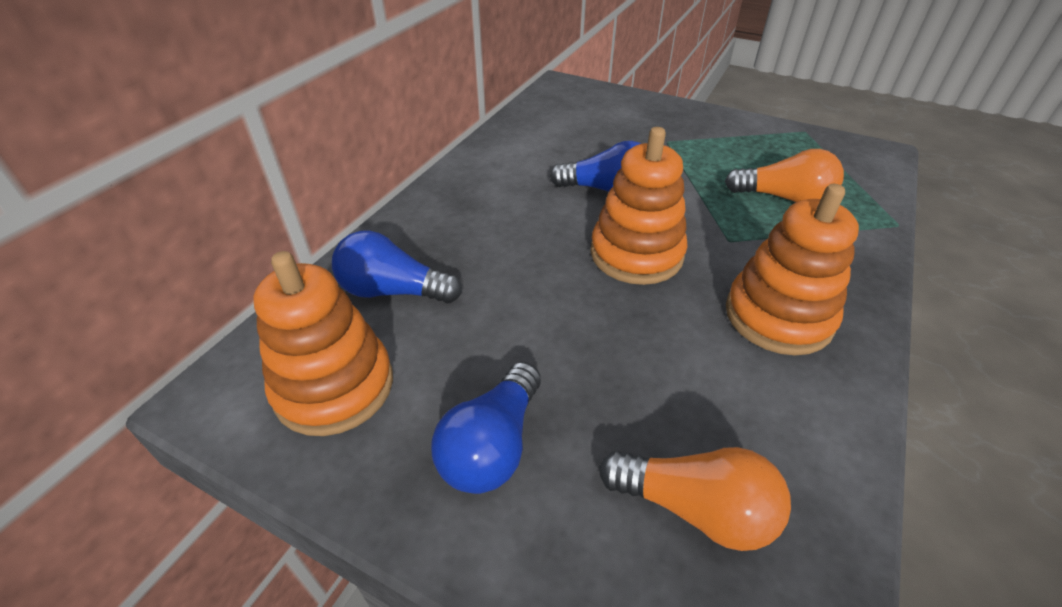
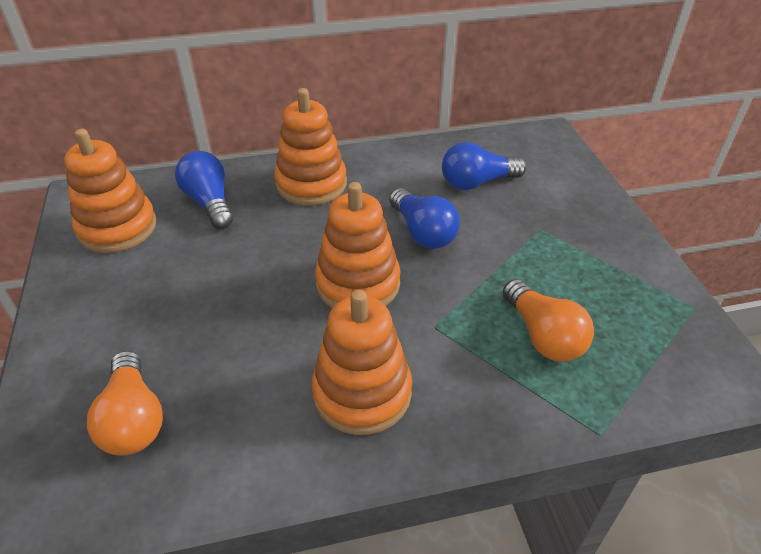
camera: 50 degrees right, 0 degrees up
(460, 214) = (311, 184): none -> orange stacking toy
(492, 445) = (120, 308): blue light bulb -> blue light bulb (477, 182)

